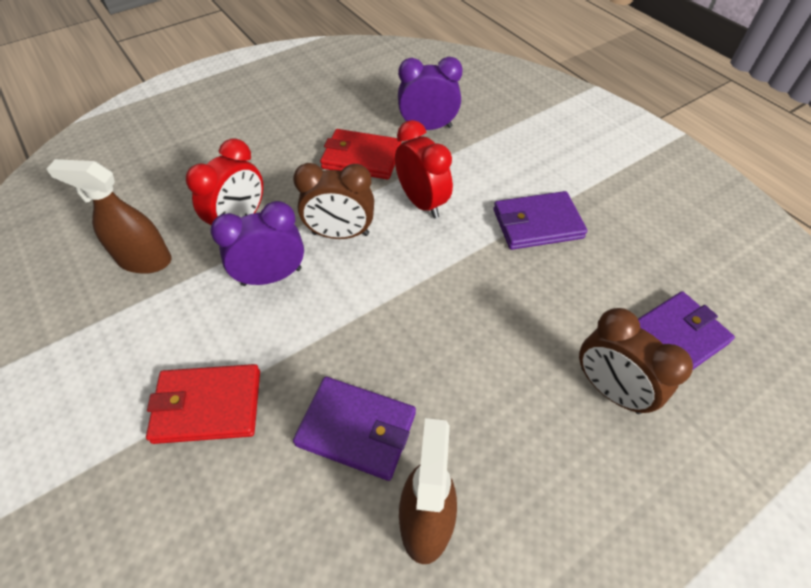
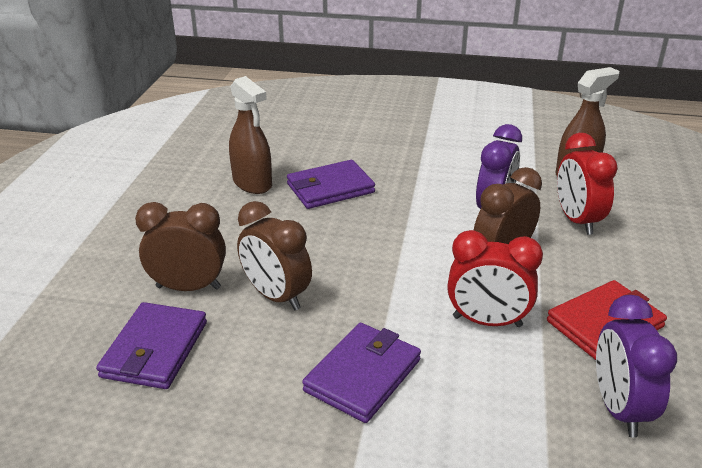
camera: 135 degrees right, 20 degrees down
(207, 406) = (417, 156): red wallet -> none
(428, 127) = (619, 409): purple clock -> purple clock turned 135 degrees clockwise
(540, 323) = (276, 296): none -> brown clock

